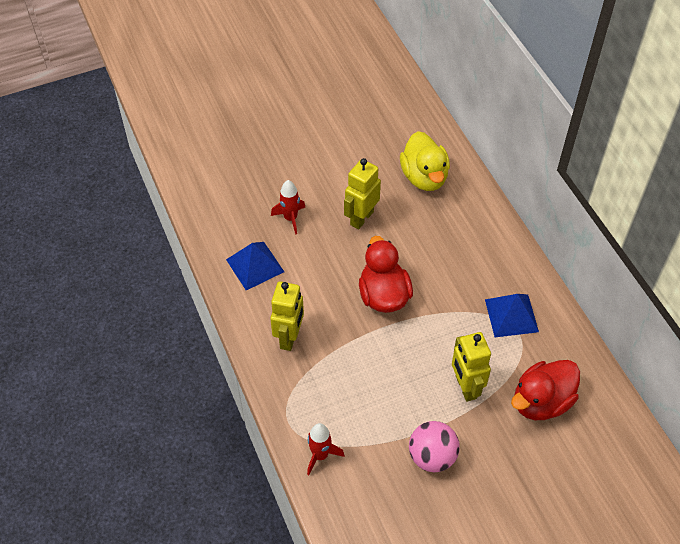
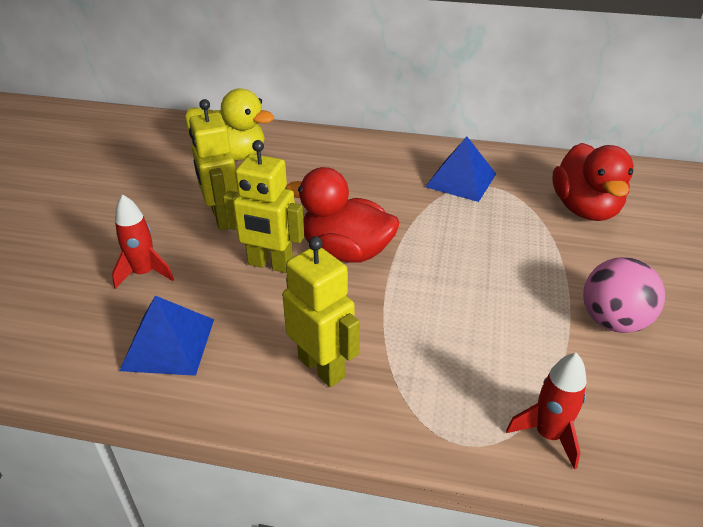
camera: 55 degrees left, 15 degrees down
(465, 387) = (529, 249): yellow robot -> yellow robot (270, 264)

